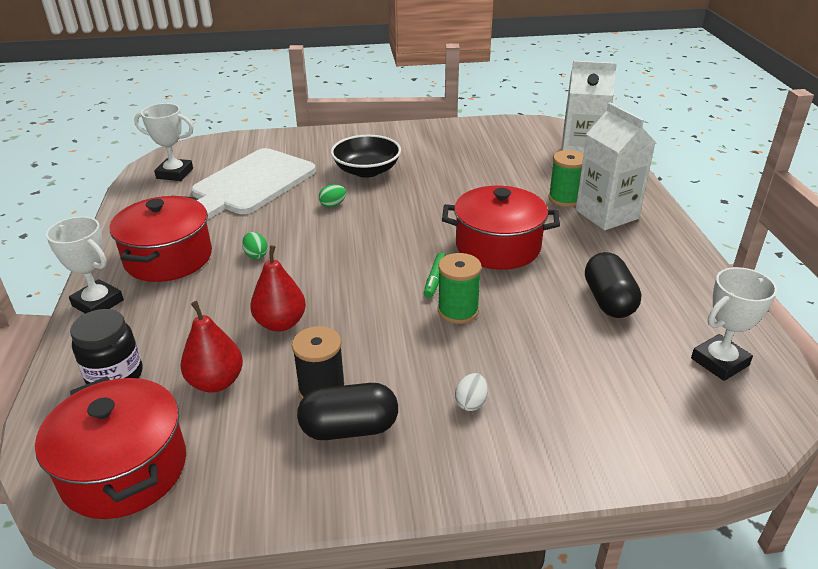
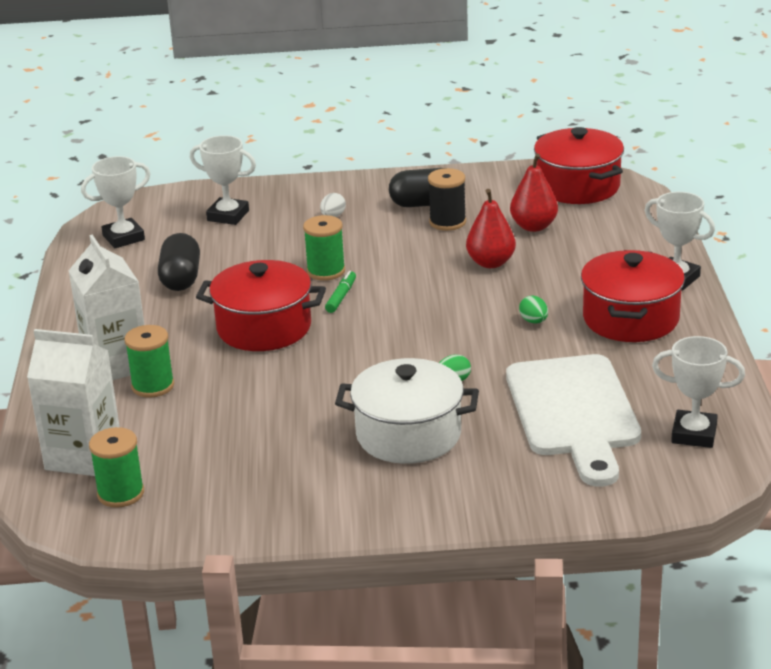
camera: 175 degrees left, 5 degrees down
(115, 376) = (619, 230): black jar -> none
(249, 185) = (574, 412): white cutting board -> white cutting board turned 135 degrees clockwise
(367, 171) = (408, 435): black bowl -> white pot
(541, 139) = (121, 493): none -> green spool
(611, 404) = (228, 216): none -> white trophy

